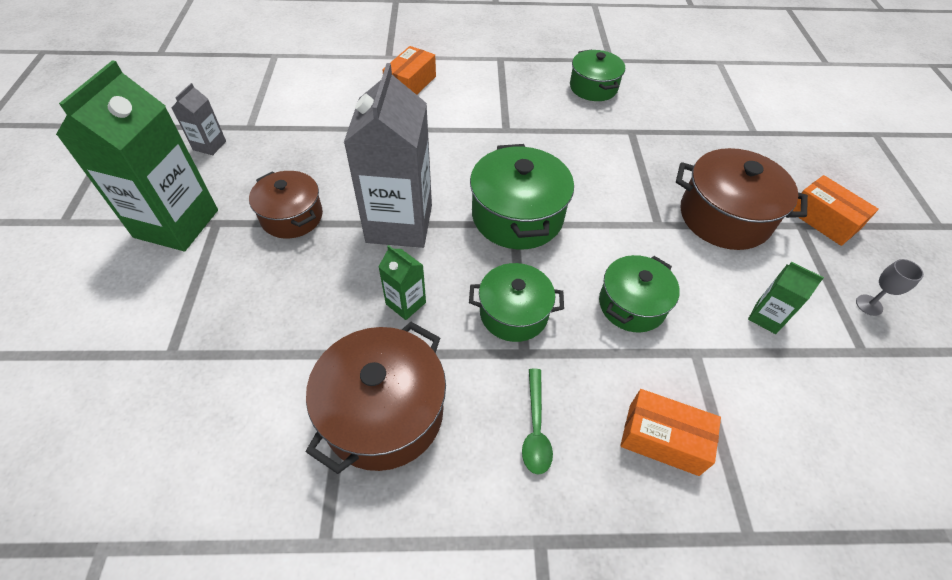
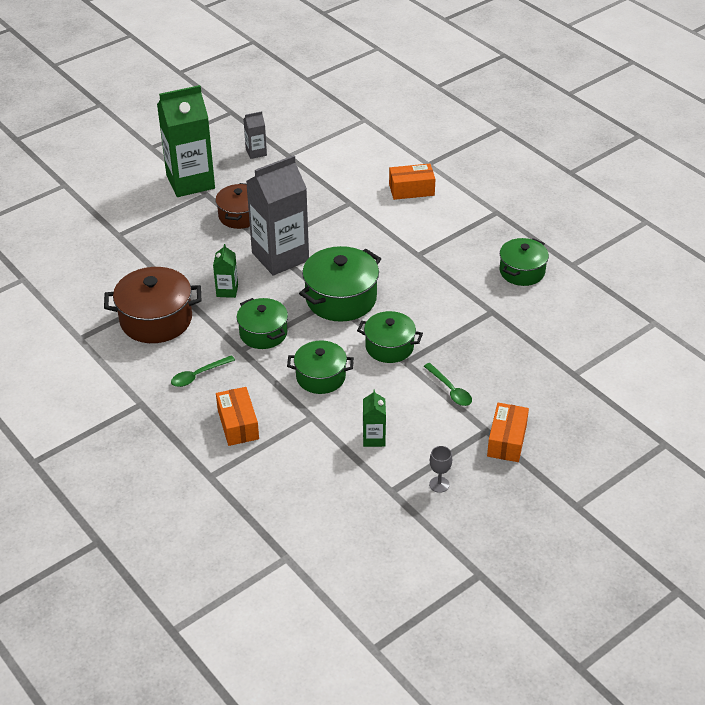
camera: 55 degrees right, 10 degrees down
(625, 223) = (389, 347): none -> green pot
(724, 217) = (450, 390): brown pot -> green spoon

